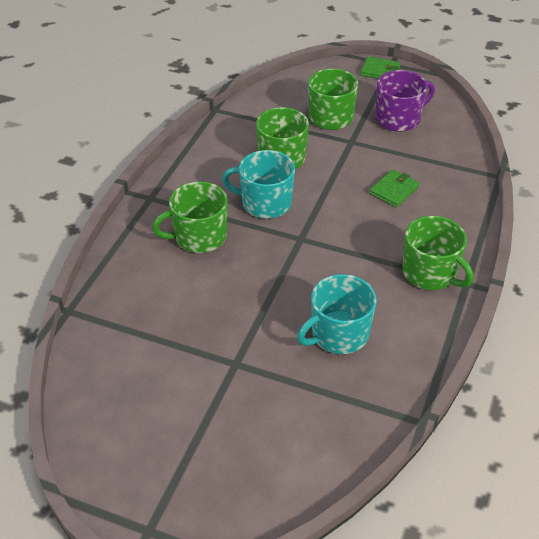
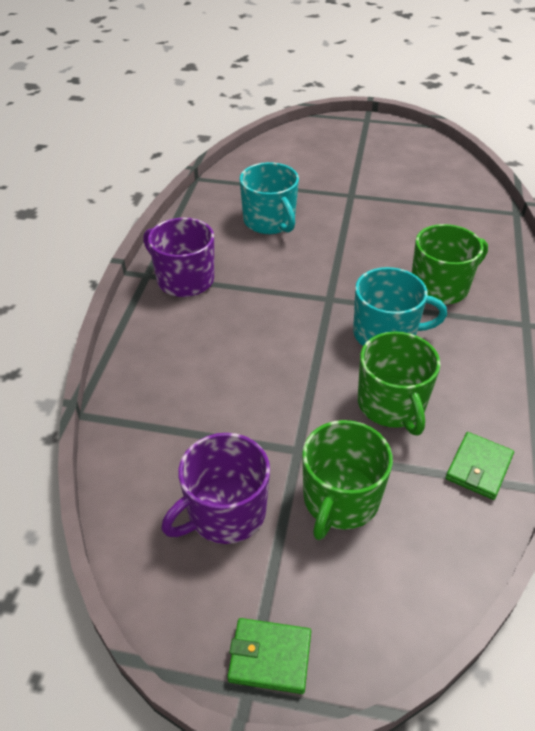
camera: 170 degrees right, 0 degrees up
(338, 334) = (270, 221): turquoise mug -> turquoise mug turned 105 degrees clockwise
(394, 190) = (227, 372): green wallet -> green wallet (478, 467)
(430, 273) = (184, 279): green mug -> purple mug

